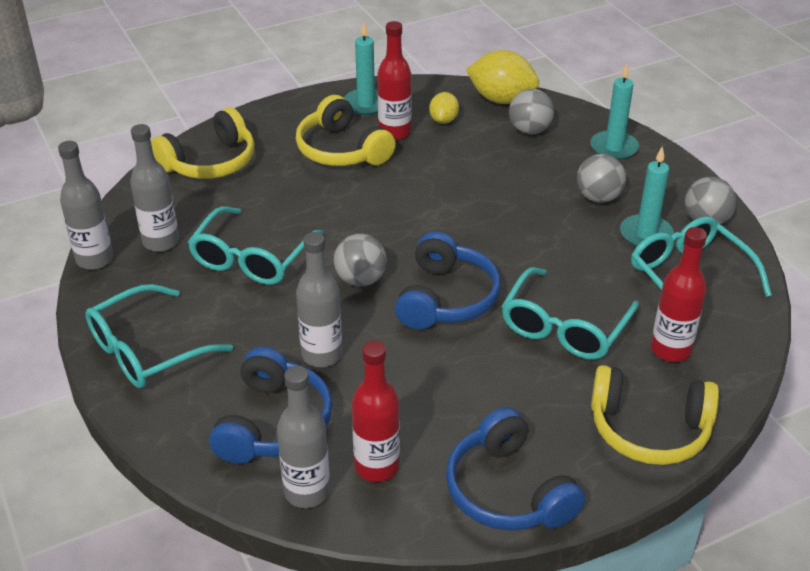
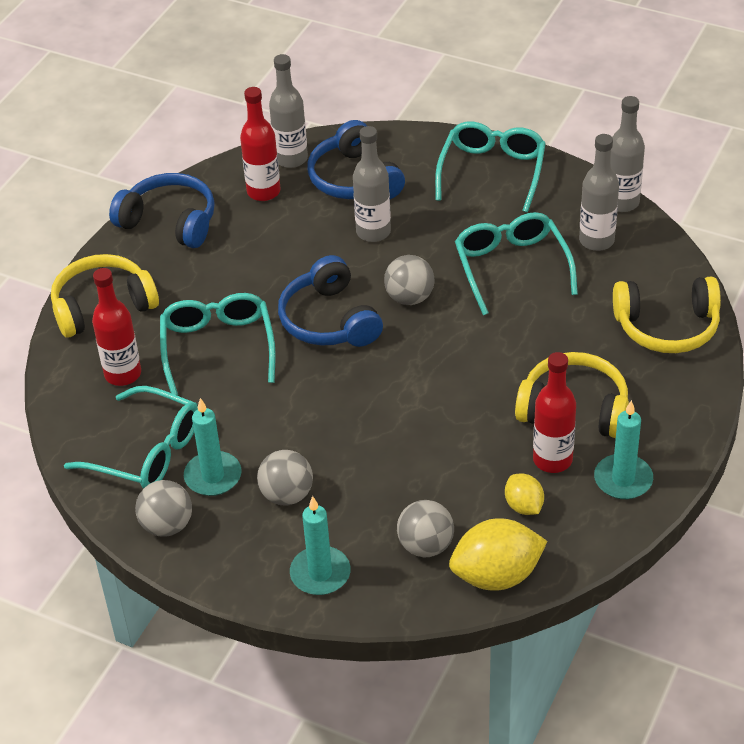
camera: 145 degrees right, 5 degrees up
(210, 162) = (667, 327): yellow headphones -> yellow headphones turned 105 degrees counterclockwise

